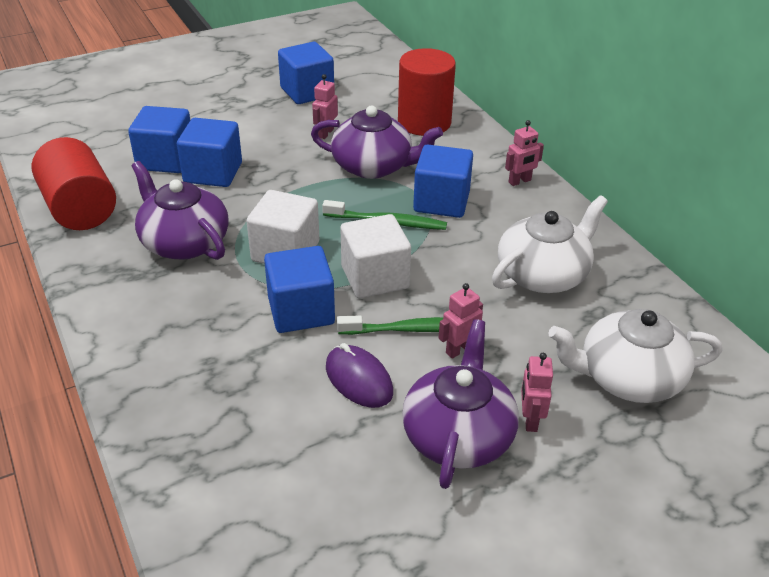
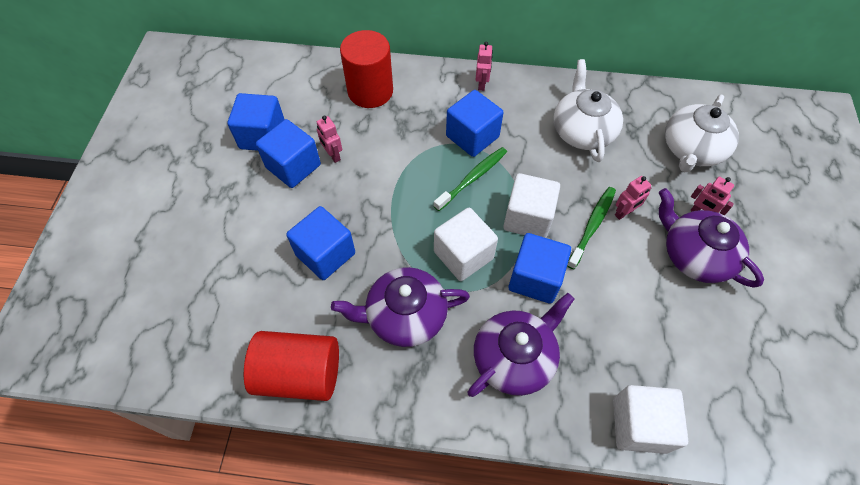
camera: 55 degrees left, 20 degrees up
(166, 160) = (278, 279): blue cube -> blue cube (293, 166)
(174, 460) = (639, 425): none -> white cube
(358, 380) = (621, 280): purple mouse -> none
(373, 166) = (401, 150): purple teapot -> purple teapot (514, 358)
(459, 349) = (624, 213): pink robot -> pink robot turned 120 degrees counterclockwise

